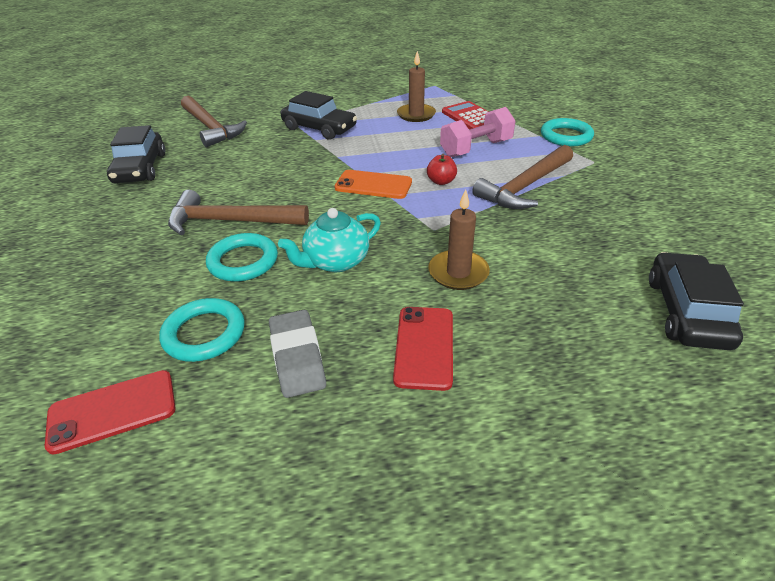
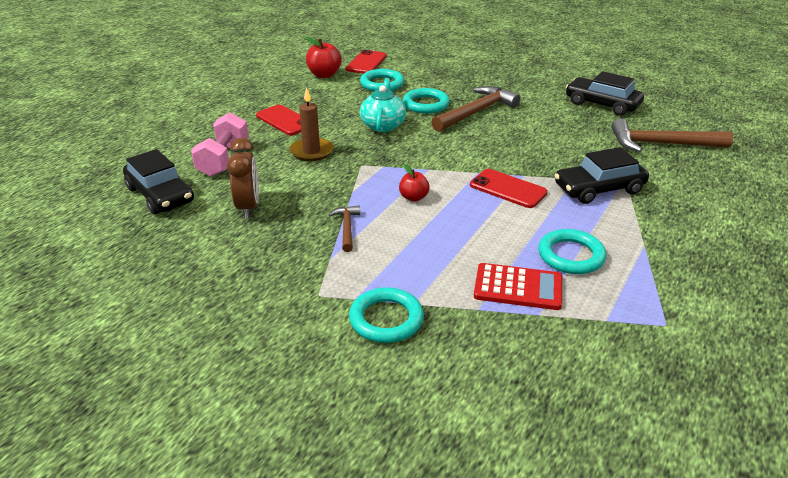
camera: 130 degrees right, 5 degrees down
(217, 428) = (324, 75): none -> red apple
(297, 357) = (332, 96): grey eraser -> none
(368, 154) = (508, 189): none -> red phone
(373, 185) = (451, 169): orange phone -> none
(416, 115) = (571, 256): brown candle -> turquoise ring
(476, 148) = (442, 245): pink dumbbell -> pink dumbbell (223, 159)
(524, 187) = (347, 228): brown hammer -> brown hammer, size x0.51
(592, 244) = (248, 207): none -> brown clock

